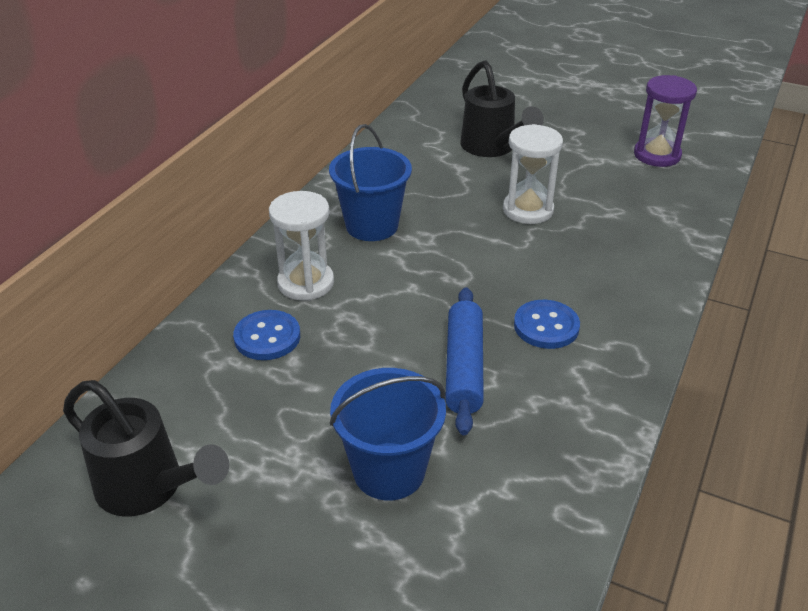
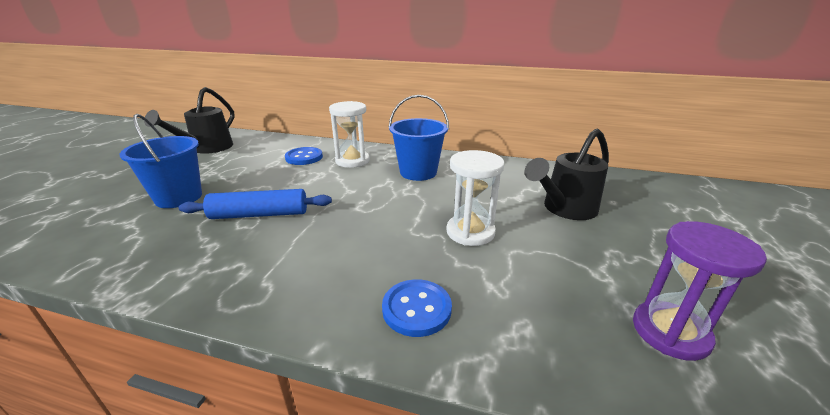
camera: 80 degrees right, 10 degrees down
(546, 326) = (299, 247): blue button -> blue button (416, 309)

